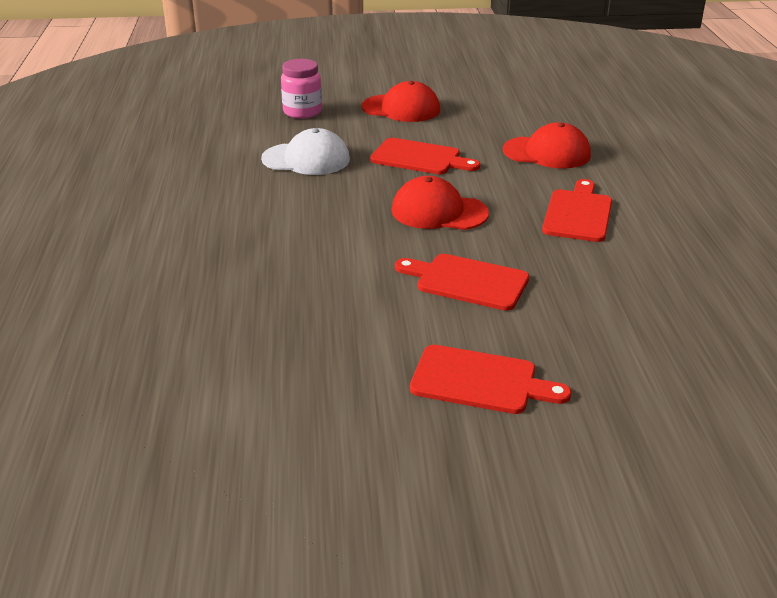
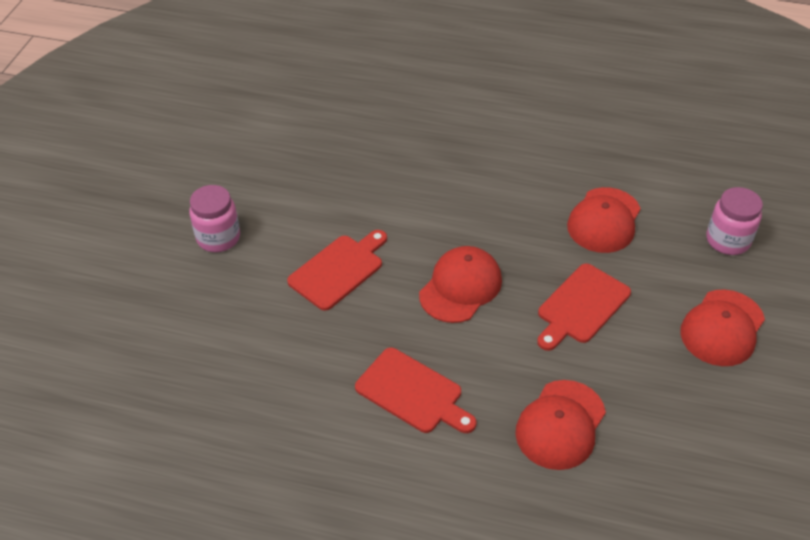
camera: 110 degrees right, 15 degrees up
(306, 159) = (604, 220): white cap -> red cap
(480, 381) = (218, 238): red cutting board -> pink jar

